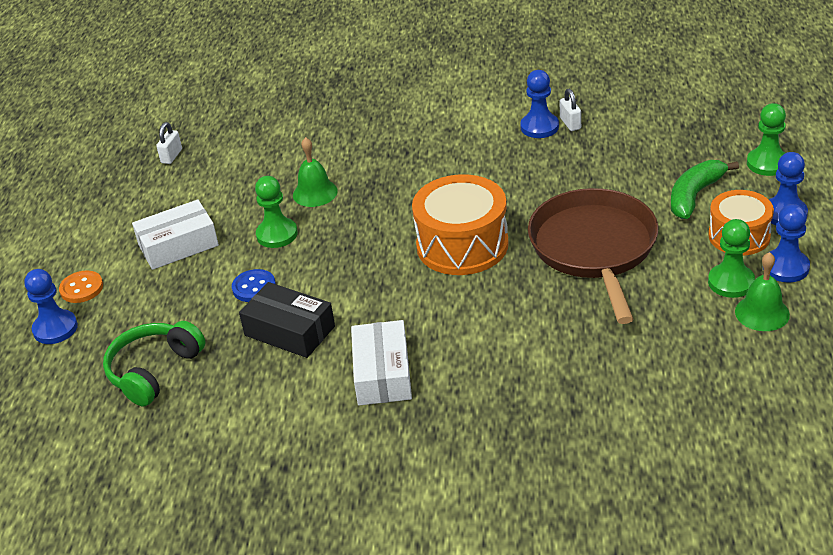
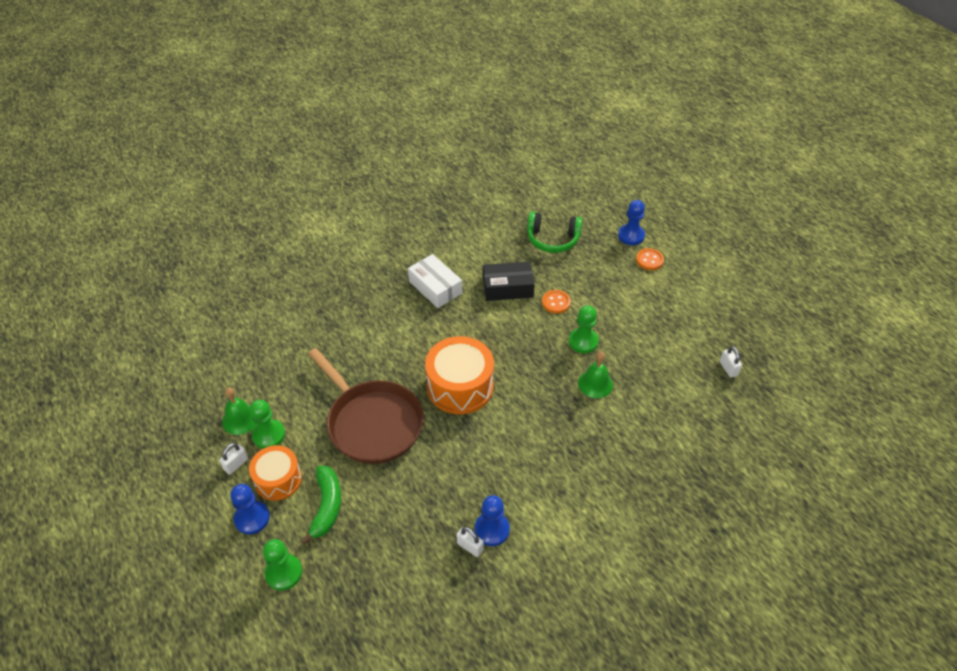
camera: 140 degrees right, 10 degrees up
(154, 371) = (552, 239): green headphones -> green headphones turned 105 degrees clockwise
(178, 245) = (632, 308): white box -> none
(254, 287) = (556, 302): blue button -> orange button
(785, 267) = (236, 464): blue pawn -> white padlock

